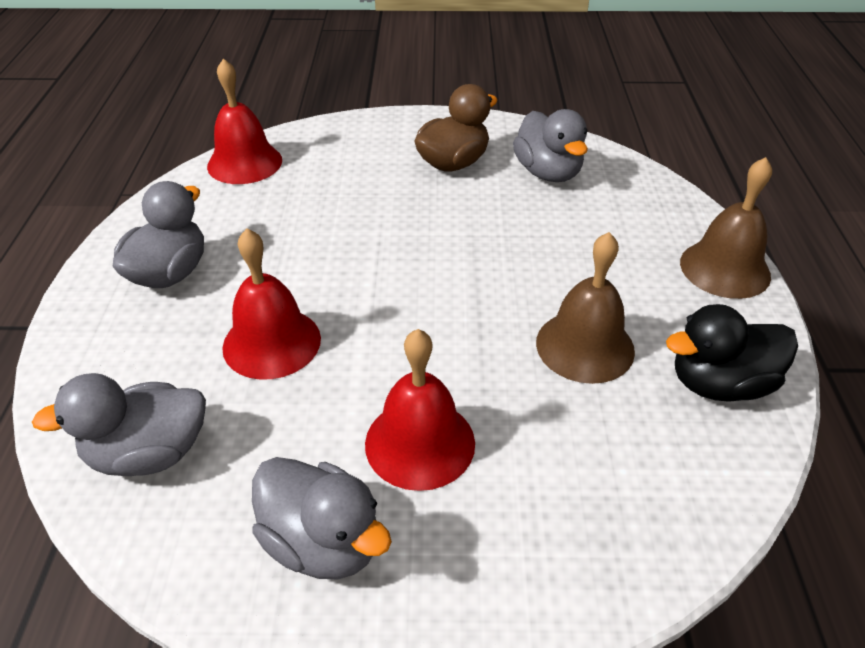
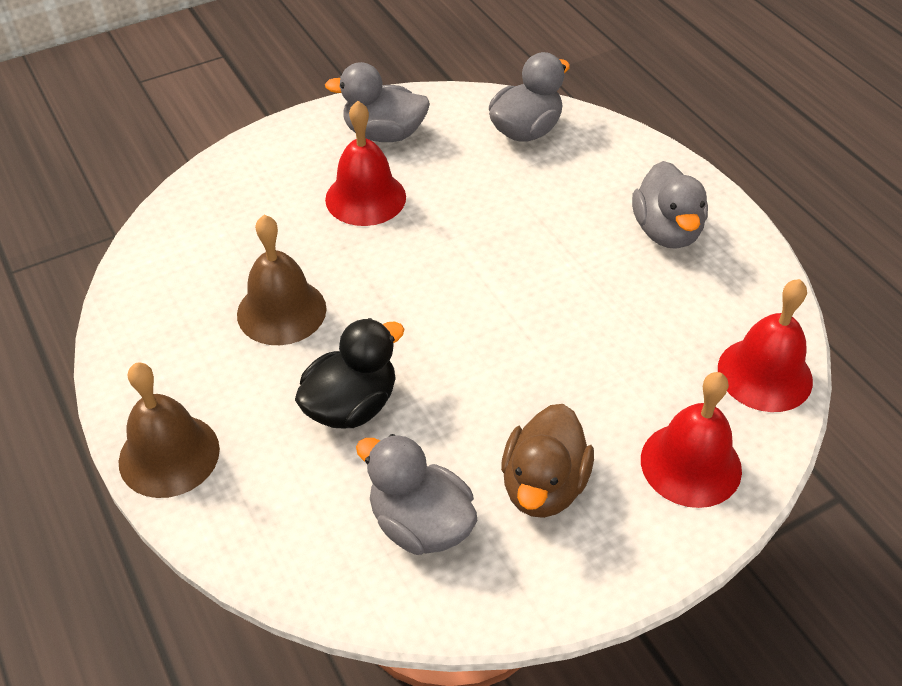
camera: 150 degrees right, 5 degrees up
(272, 342) = (525, 216): red bell -> red bell (691, 464)
(719, 384) = (160, 323): black duck -> black duck (351, 405)

